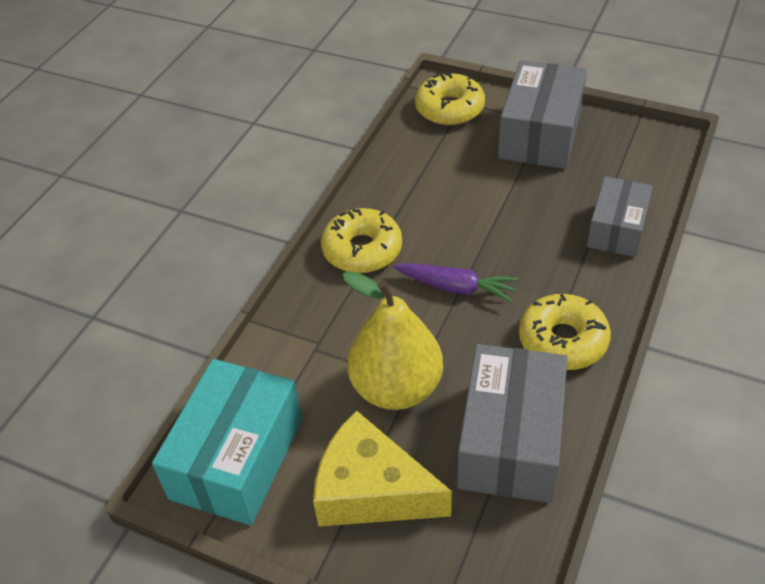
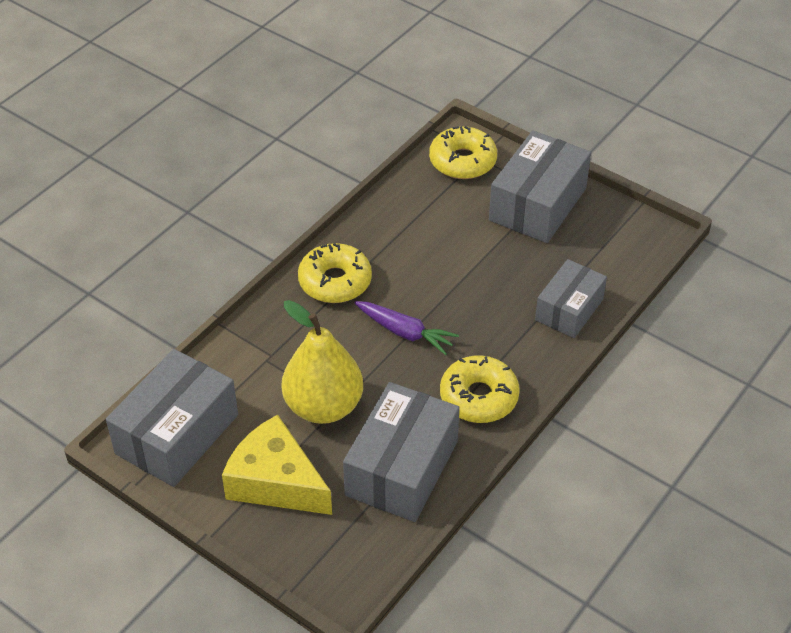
camera: 10 degrees right, 0 degrees up
(237, 458) = (177, 434): turquoise box -> grey box

